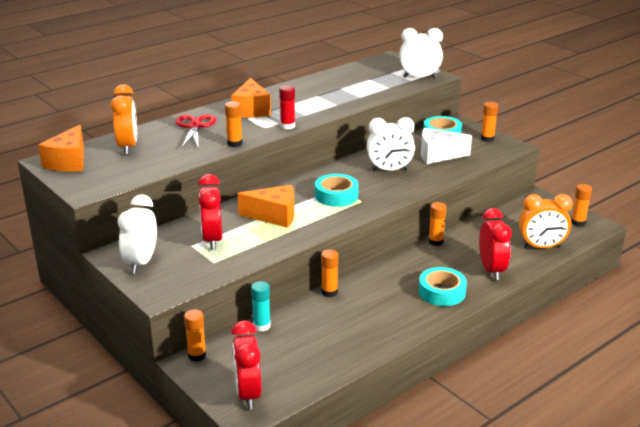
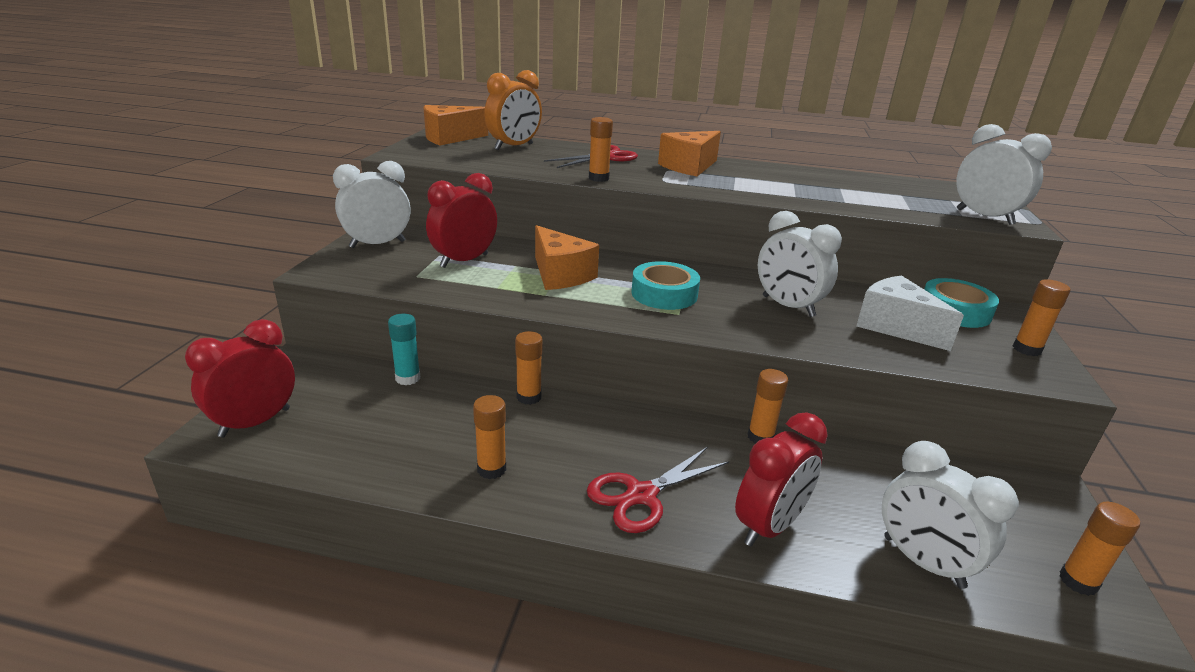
camera: 50 degrees right, 0 degrees up
(197, 355) = (314, 361): orange glue stick -> orange glue stick (491, 469)
(287, 126) = (688, 188): red glue stick -> none
(442, 292) = (641, 495): turquoise tape -> red scissors
(541, 247) = (922, 562): orange clock -> white clock

